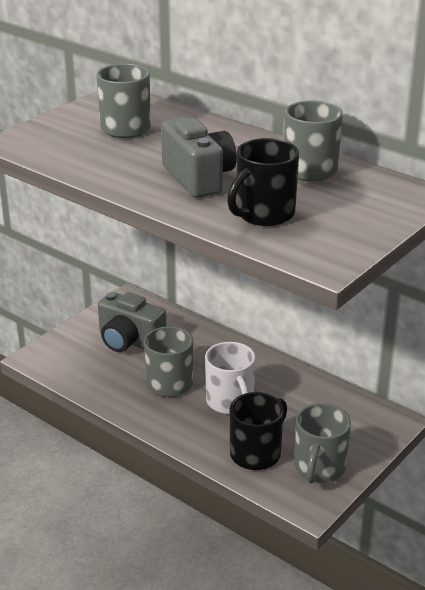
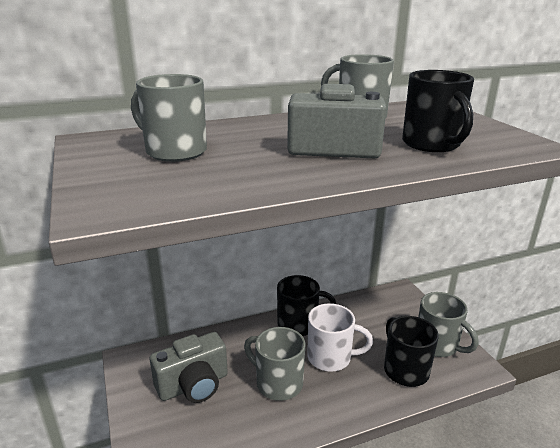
camera: 60 degrees left, 5 degrees down
(259, 368) = (299, 325): none -> black mug

